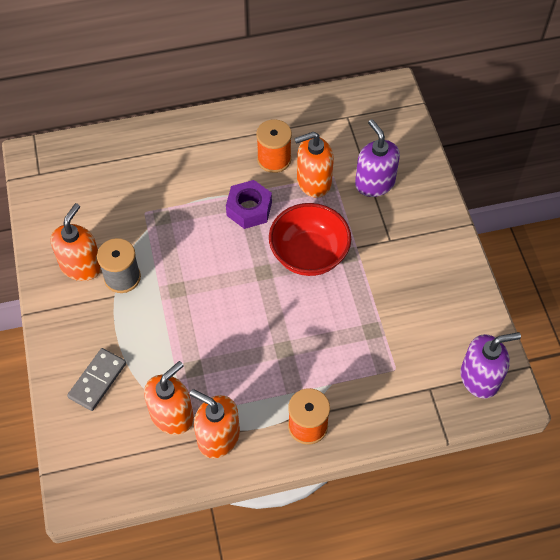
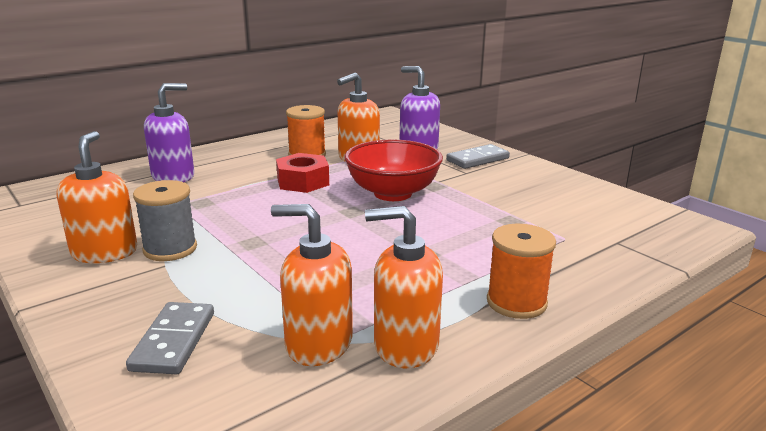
camera: 25 degrees left, 35 degrees down
(172, 415) = (318, 343): orange soap dispenser -> orange soap dispenser turned 90 degrees counterclockwise
(249, 209) = (303, 182): purple nut -> red nut
(416, 220) = (477, 159): none -> grey domino
(479, 378) = (655, 224): purple soap dispenser -> purple soap dispenser (173, 176)

